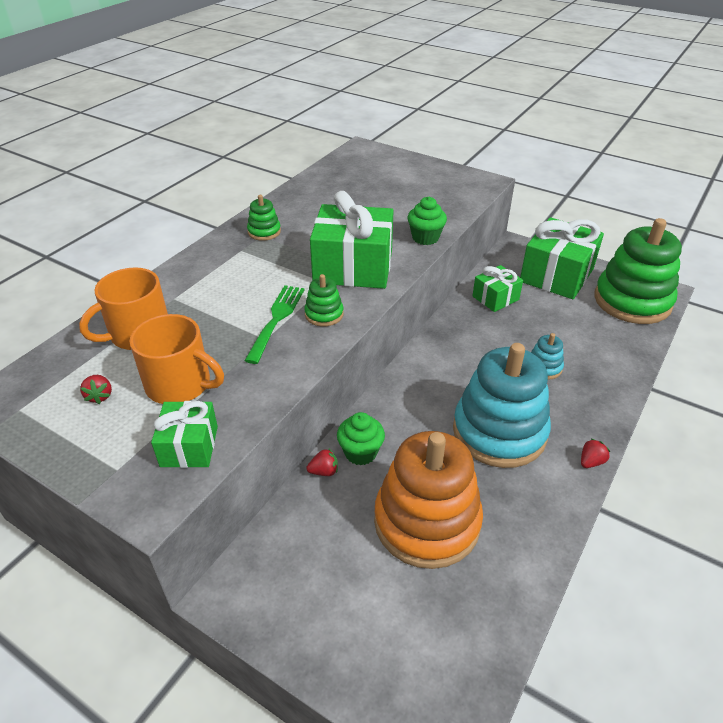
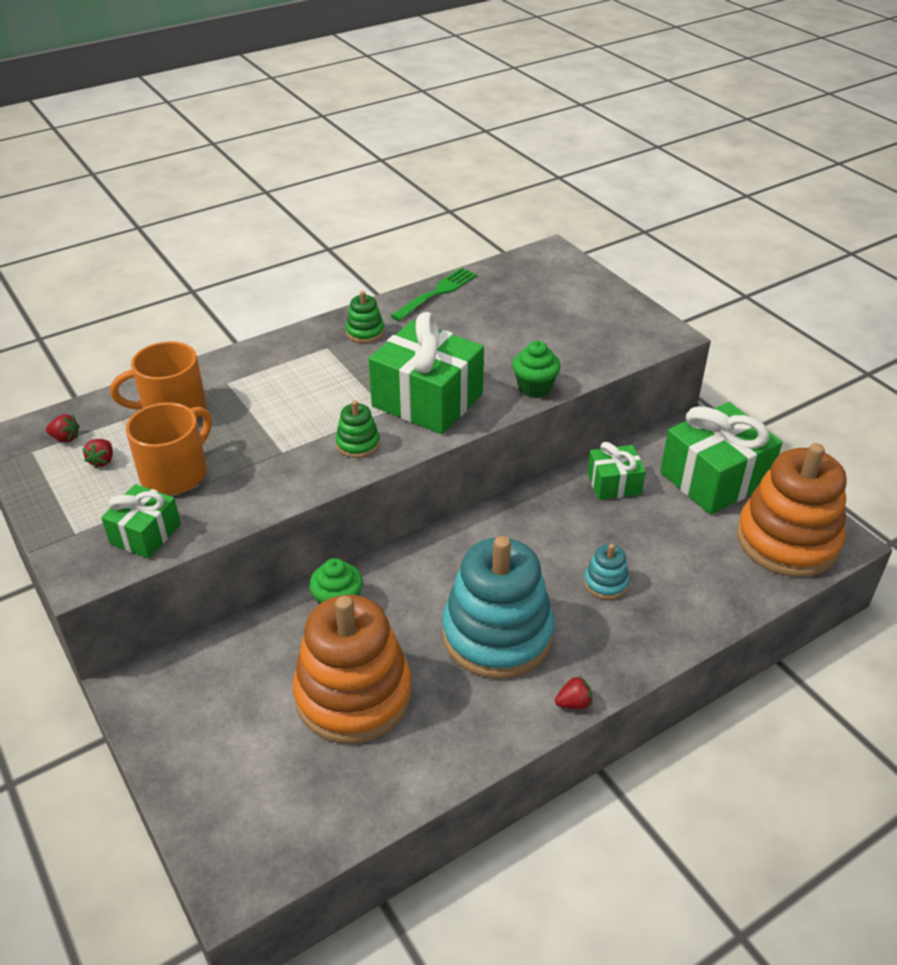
camera: 25 degrees right, 0 degrees up
(180, 384) = (176, 473): orange mug -> orange mug turned 105 degrees counterclockwise
(276, 319) = (307, 435): green fork -> green fork (437, 293)
(324, 471) = (290, 609): red strawberry -> red strawberry (65, 438)
(632, 301) = (787, 540): green stacking toy -> orange stacking toy

